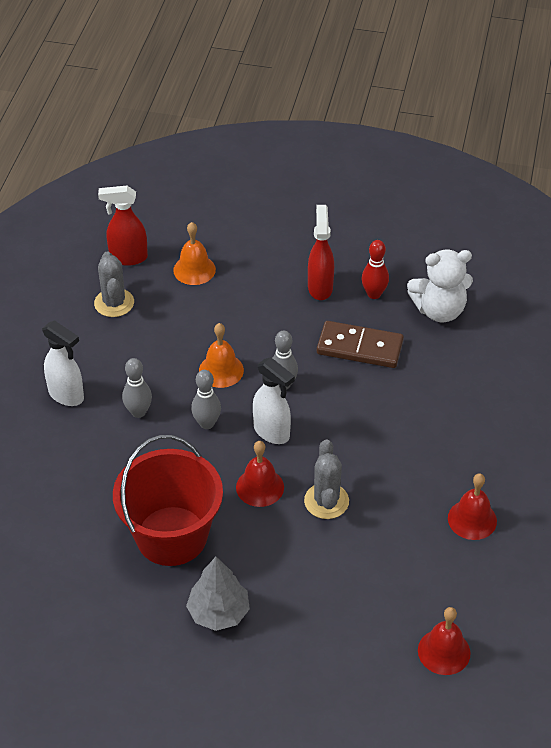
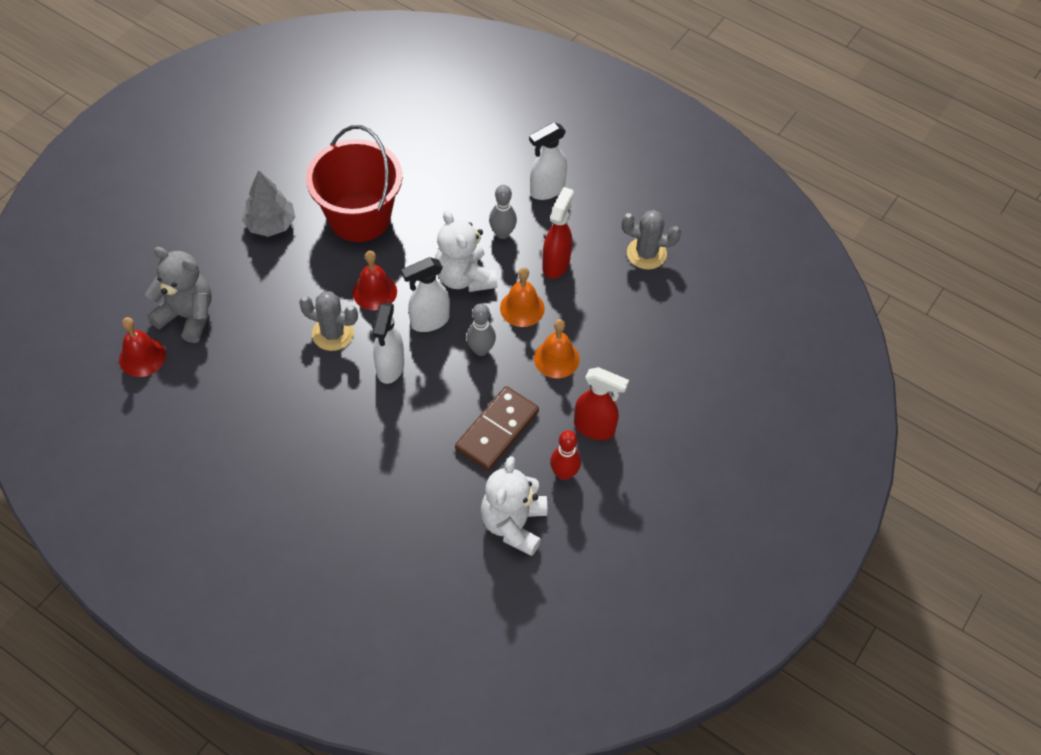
camera: 110 degrees right, 10 degrees up
(128, 258) = (705, 281): red spray bottle -> red spray bottle (556, 264)
(194, 270) = (666, 329): orange bell -> orange bell (556, 358)
(207, 423) = (464, 277): grey bowling pin -> white teddy bear
(339, 443) = (390, 368): none -> white spray bottle
(373, 634) = (187, 316): none -> grey teddy bear
(472, 519) = (250, 435): red bell -> none

